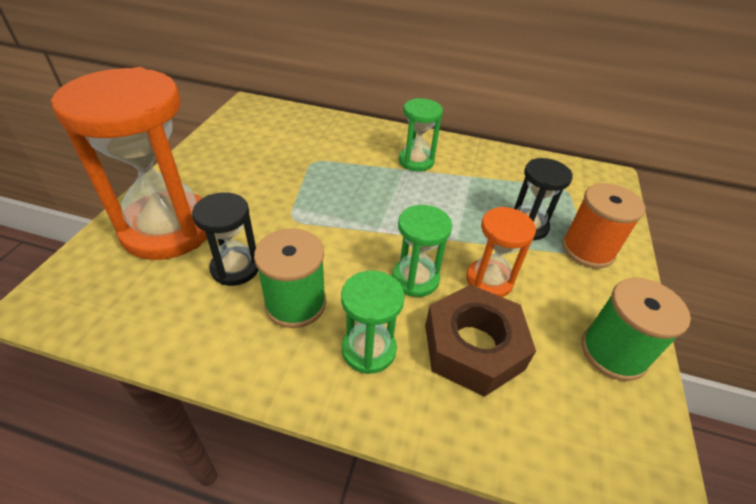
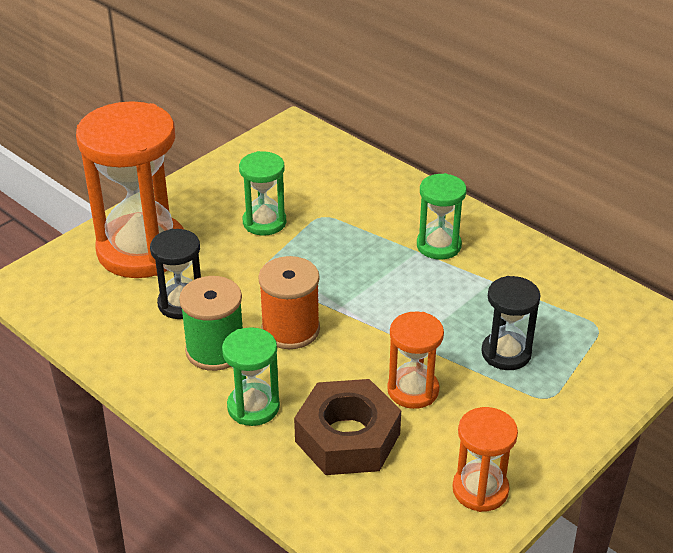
camera: 30 degrees right, 5 degrees down
(415, 279) = (339, 365): green hourglass -> green hourglass (264, 222)
(587, 249) = (553, 397): orange spool -> orange spool (290, 329)
(613, 352) = (480, 489): green spool -> orange hourglass

